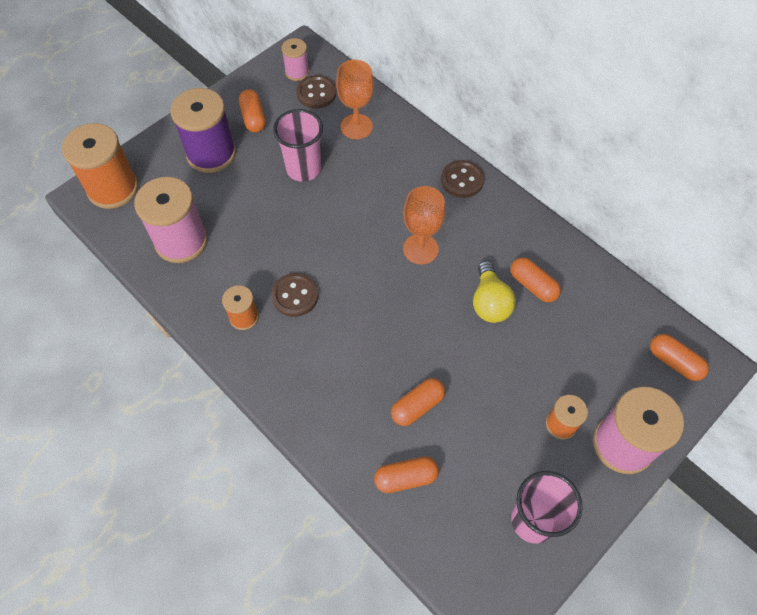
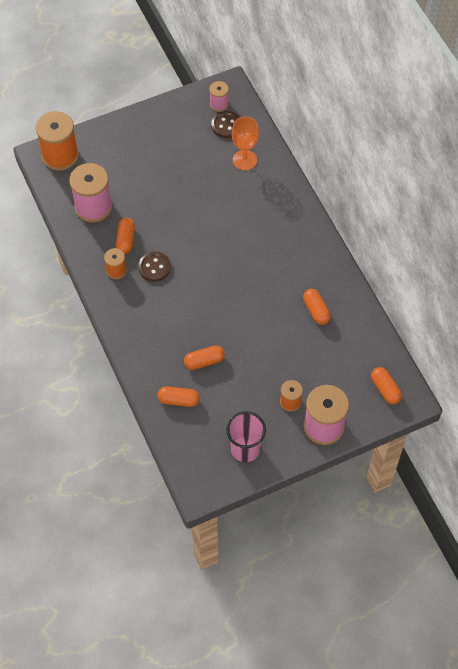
camera: 20 degrees right, 0 degrees up
(211, 154) = (135, 150): purple spool -> none
(253, 118) = (174, 131): orange capsule -> orange capsule (126, 240)
(303, 169) = (194, 180): pink cup -> none
(420, 249) = (251, 262): orange goblet -> none
(462, 180) = (302, 223): brown button -> none
(489, 302) = (281, 312): yellow light bulb -> none

